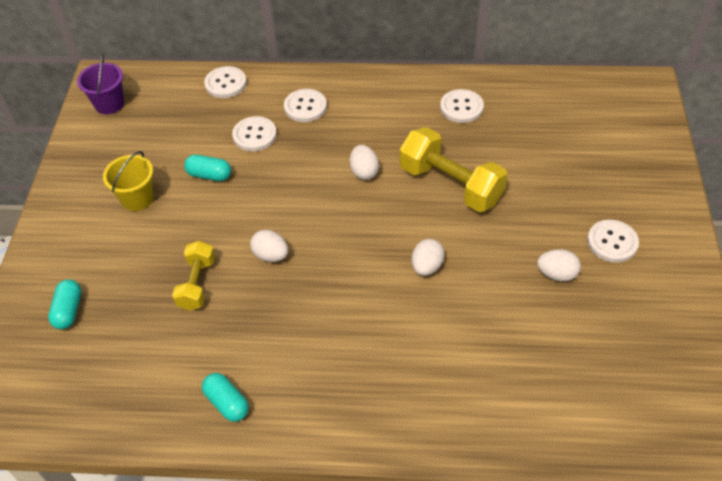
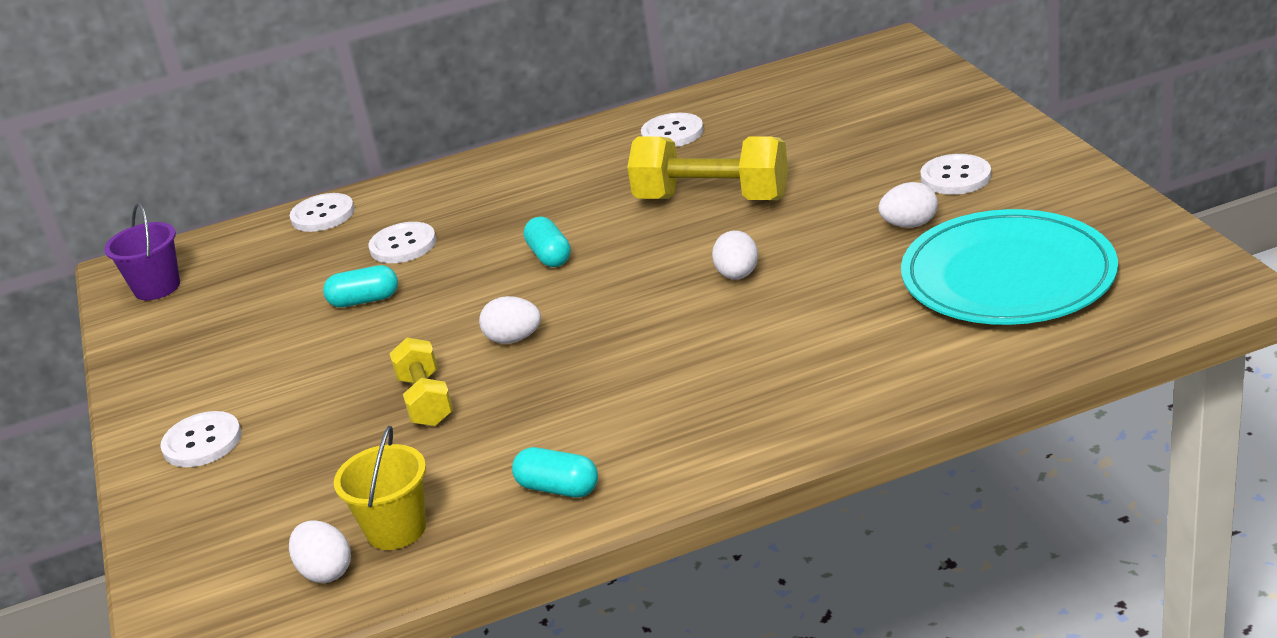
camera: 20 degrees left, 20 degrees down
(68, 310) = (246, 493): turquoise capsule -> turquoise capsule (549, 256)
(137, 198) = (271, 356): yellow bucket -> yellow bucket (396, 529)
(305, 107) = (456, 199): white button -> white button (202, 442)
(364, 172) = (585, 226): white egg -> white egg (326, 572)
(589, 358) = (1008, 276): none -> turquoise plate

